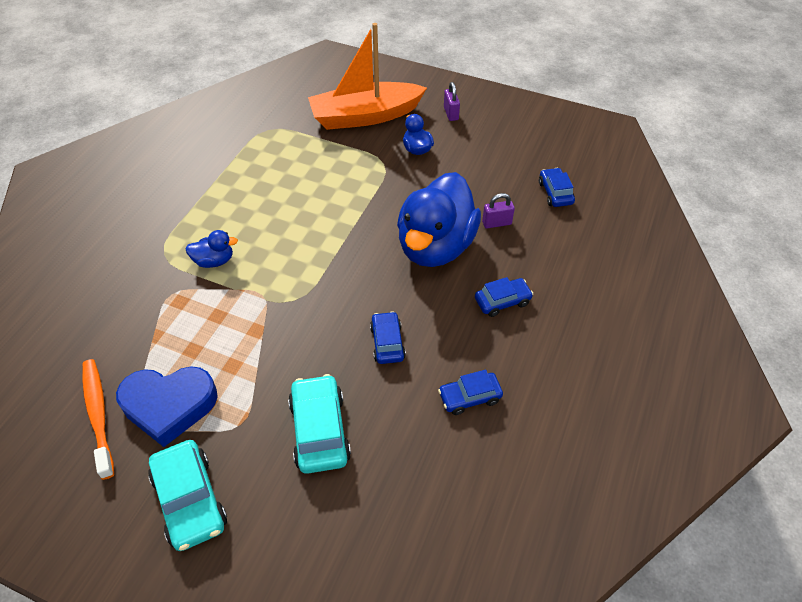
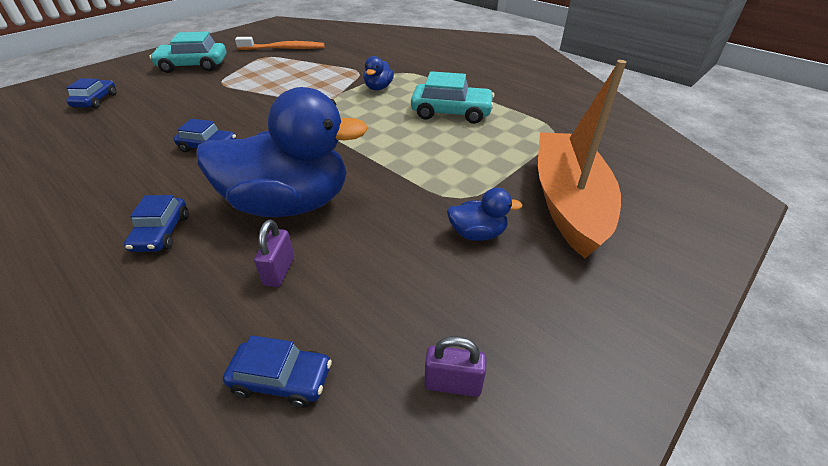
camera: 110 degrees right, 10 degrees down
(169, 406) = (265, 65): blue heart -> none
(319, 430) = (176, 106): turquoise car -> turquoise car (451, 112)
(435, 246) = (289, 204): blue duck -> blue duck turned 135 degrees clockwise
(451, 113) = (561, 299): purple padlock -> purple padlock (453, 384)
(469, 397) = (98, 177): blue car -> blue car (95, 101)

